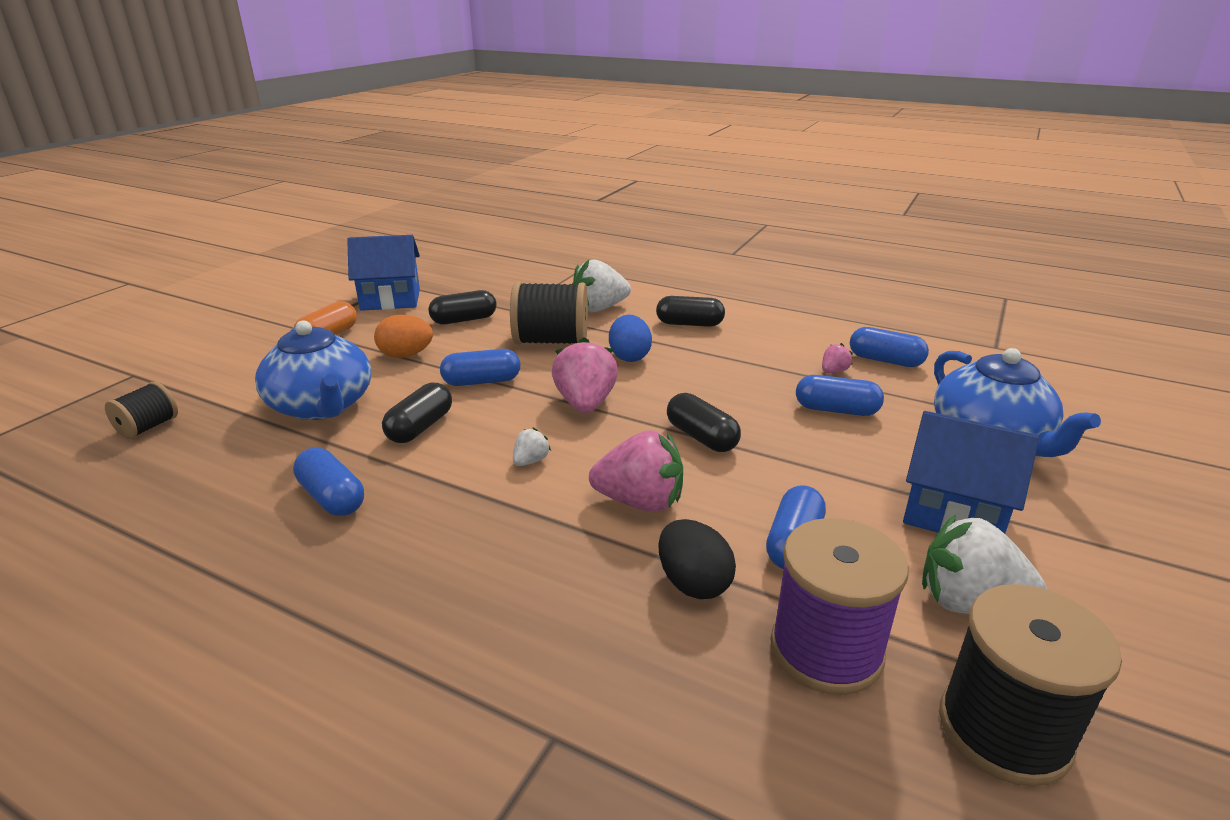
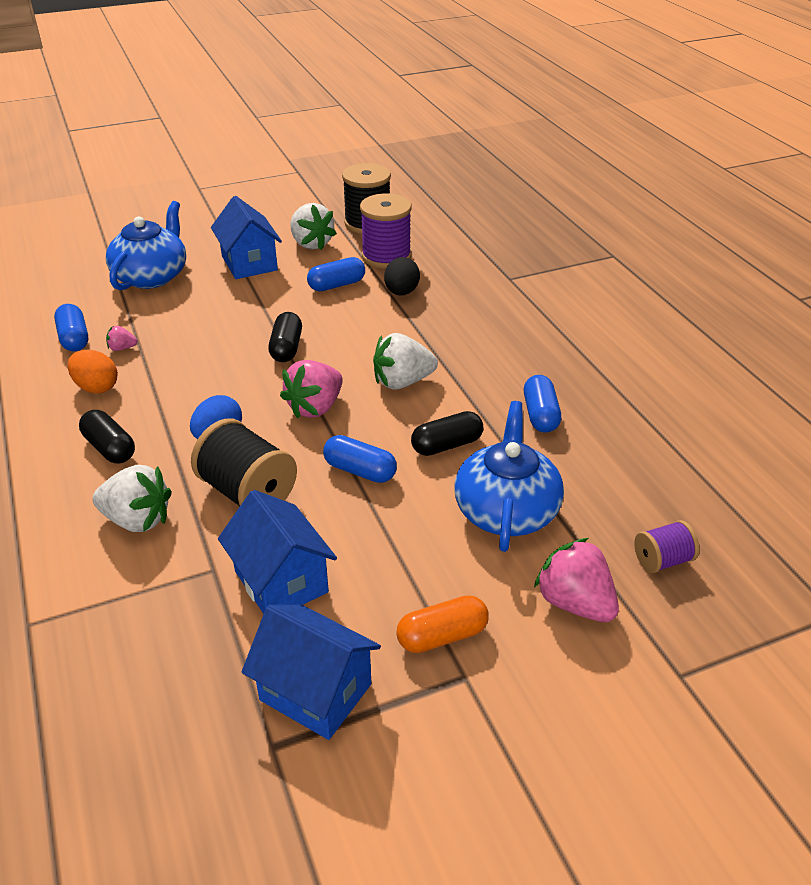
camera: 140 degrees left, 10 degrees up
(148, 427) = (662, 560): black spool -> purple spool
(406, 355) = (389, 547): orange egg -> orange egg (96, 387)
(464, 320) = (281, 581): black capsule -> blue house
(530, 461) = (402, 382): white strawberry -> white strawberry, size x2.09
(640, 502) = (375, 332): pink strawberry -> pink strawberry (575, 603)
(836, 410) = (183, 325): blue capsule -> none

